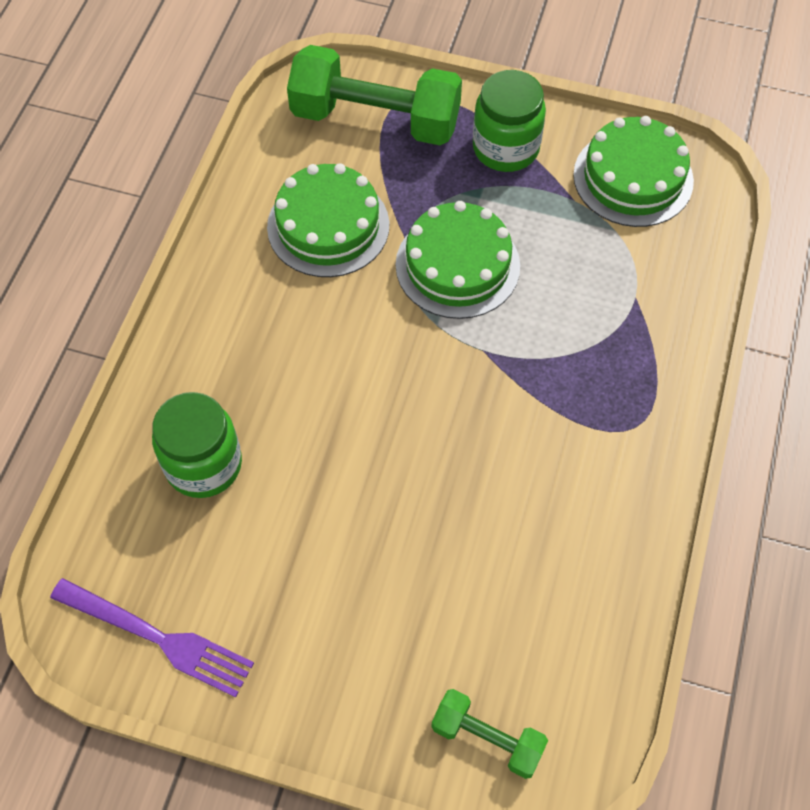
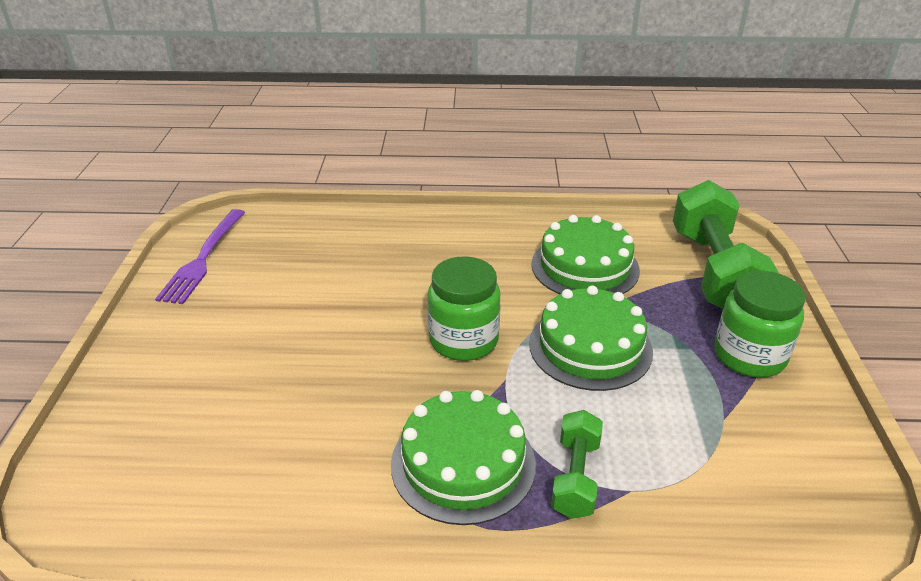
camera: 75 degrees right, 25 degrees down
(203, 464) = (343, 250): green jar -> green jar (463, 340)
(487, 738) = (104, 449): green dumbbell -> green dumbbell (575, 477)
(633, 178) = (792, 464): green cake -> green cake (463, 463)

